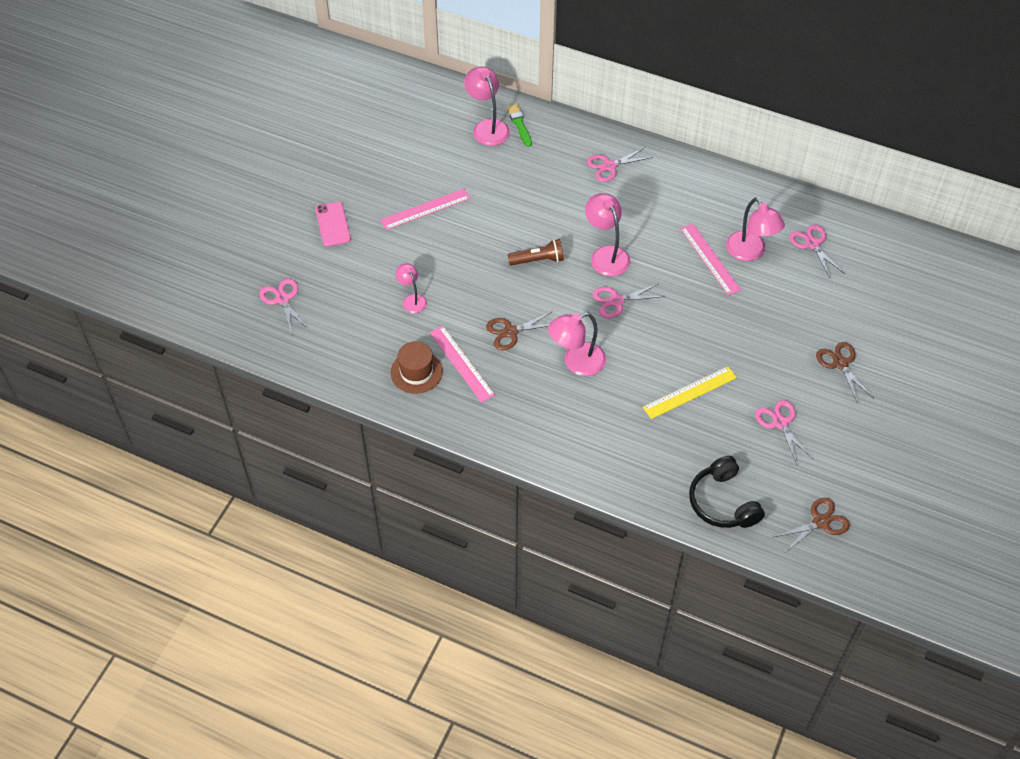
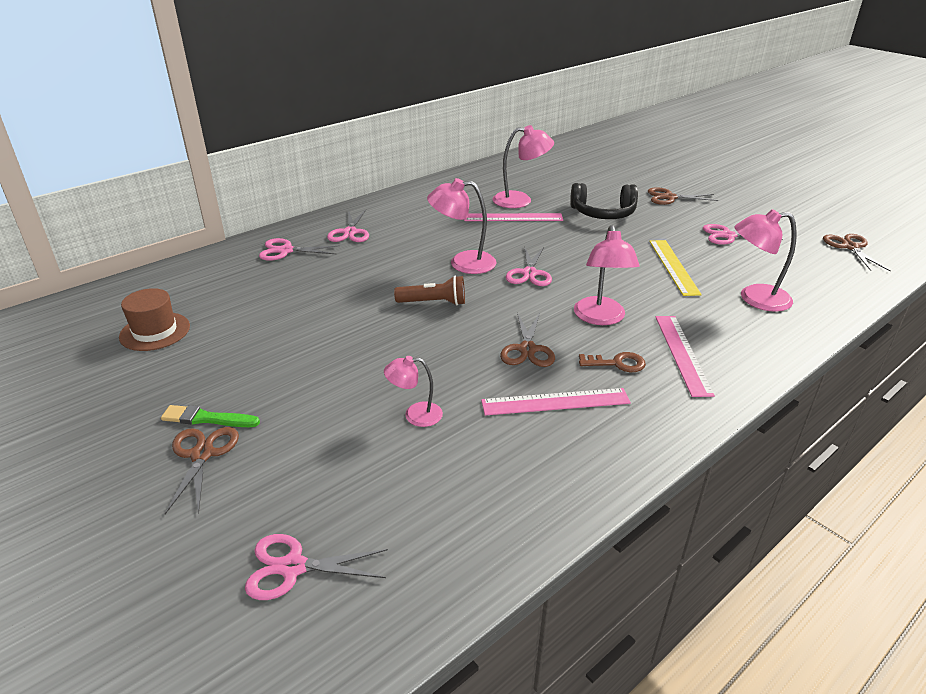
camera: 65 degrees left, 20 degrees down
(332, 224) = (202, 454): pink phone -> brown scissors
(416, 372) = (548, 448): brown hat -> brown hat (155, 331)
(425, 209) = (273, 360): pink ruler -> pink ruler (682, 354)
(487, 127) = (206, 282): pink lamp -> pink lamp (754, 299)
(519, 124) = (230, 263): green brush -> green brush (207, 418)
(522, 386) = (617, 363): none -> brown key
(538, 260) = (434, 302): brown flashlight -> brown flashlight turned 75 degrees clockwise
(723, 502) = (822, 285): black headphones -> black headphones (603, 213)
(812, 244) = (532, 177): pink scissors -> pink scissors (285, 251)

